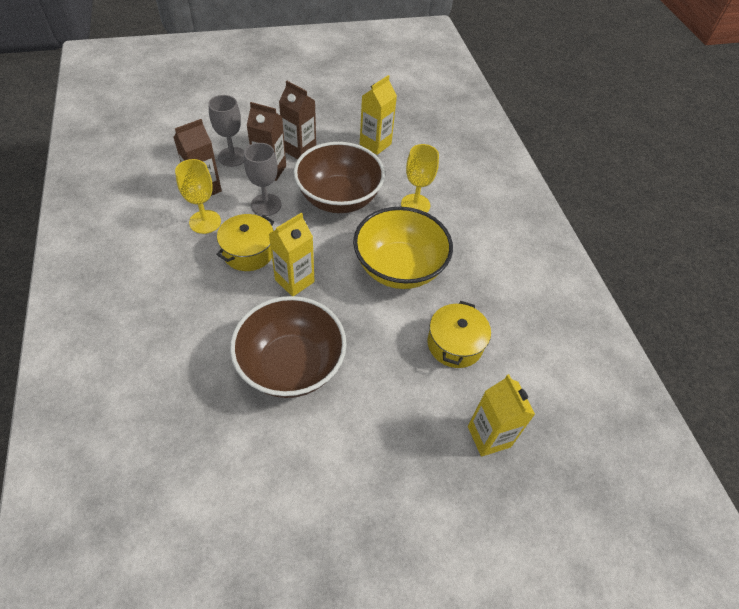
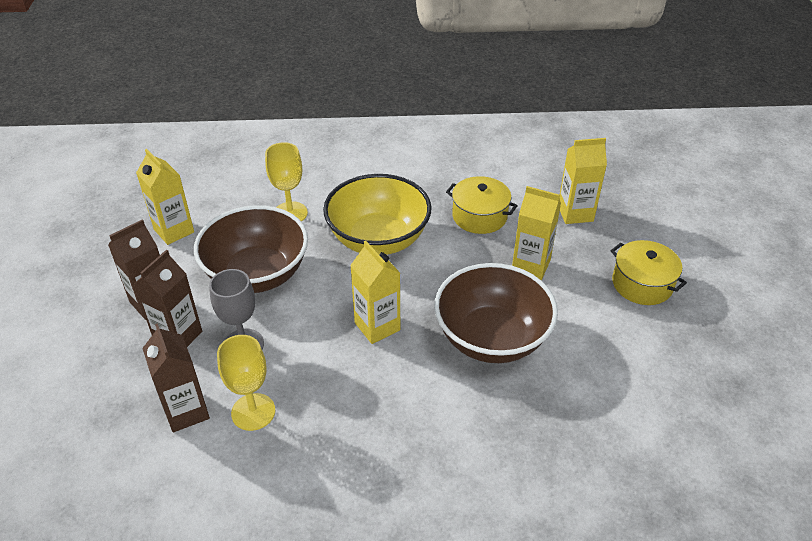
camera: 75 degrees left, 10 degrees down
(232, 157) = (131, 377): grey goblet -> none
(248, 252) = (321, 367): yellow pot -> yellow pot (642, 284)
(393, 394) = (531, 266): none -> yellow carton

